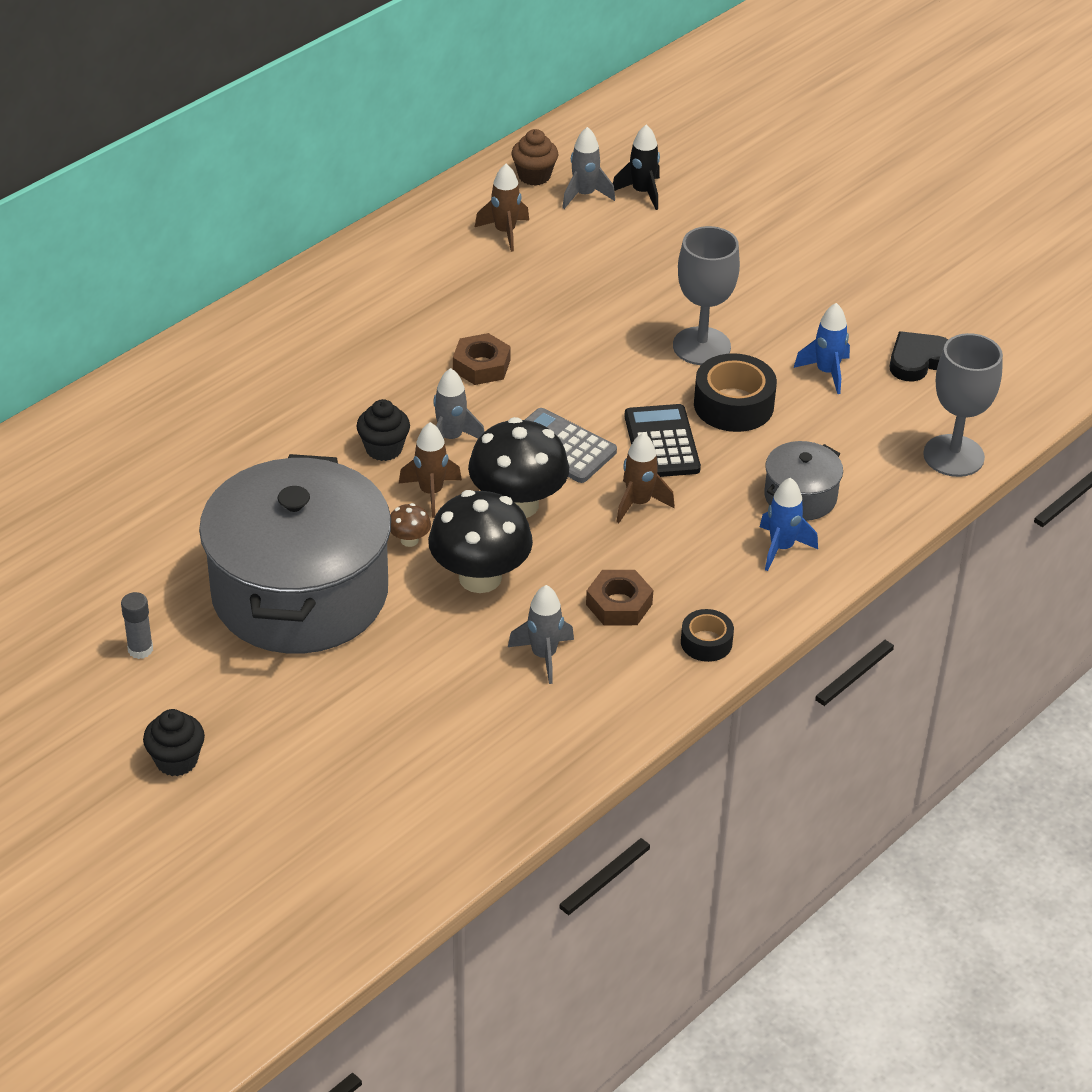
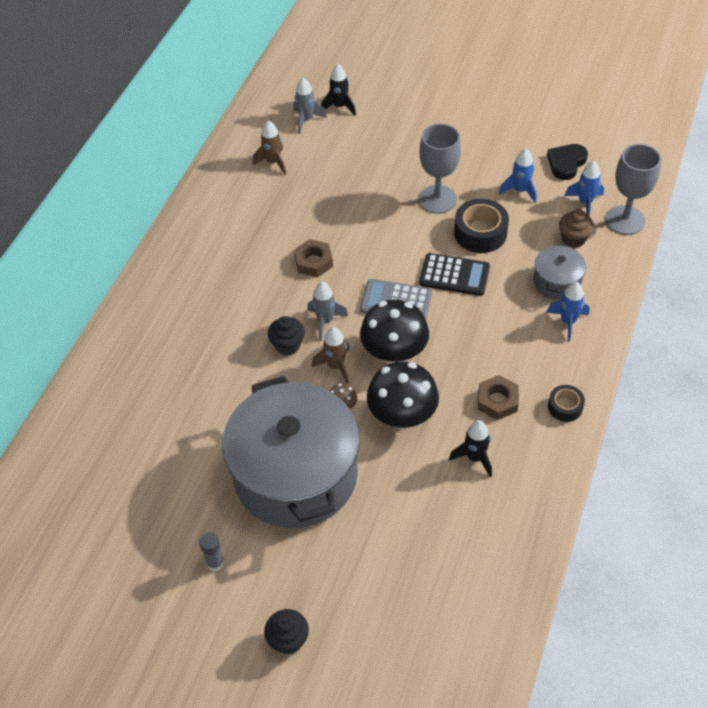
camera: 20 degrees left, 10 degrees up
(534, 176) = (268, 117): brown cupcake -> brown cupcake (573, 239)
(543, 656) = (475, 458): grey rocket -> black rocket
(638, 503) = (466, 323): brown rocket -> none
(662, 442) = (454, 275): black calculator -> black calculator turned 135 degrees clockwise
(910, 416) = (585, 203): none -> blue rocket

